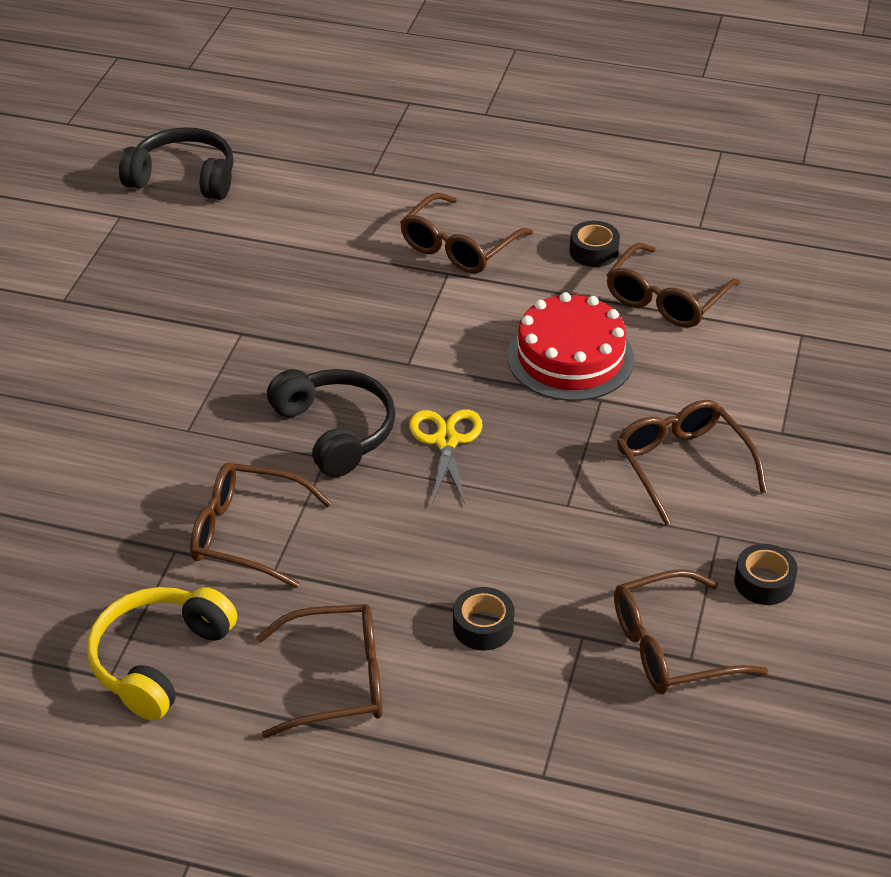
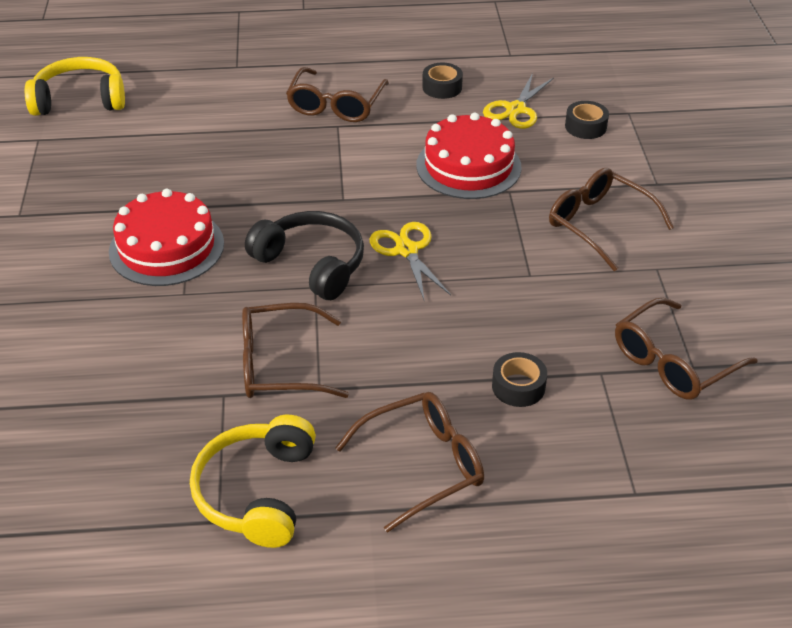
camera: 20 degrees left, 0 degrees up
(183, 178) = (80, 100): black headphones -> yellow headphones
(194, 373) = (166, 247): none -> red cake
(665, 299) = (515, 109): brown glasses -> yellow scissors
(764, 582) = (711, 294): black tape -> black tape (585, 126)

